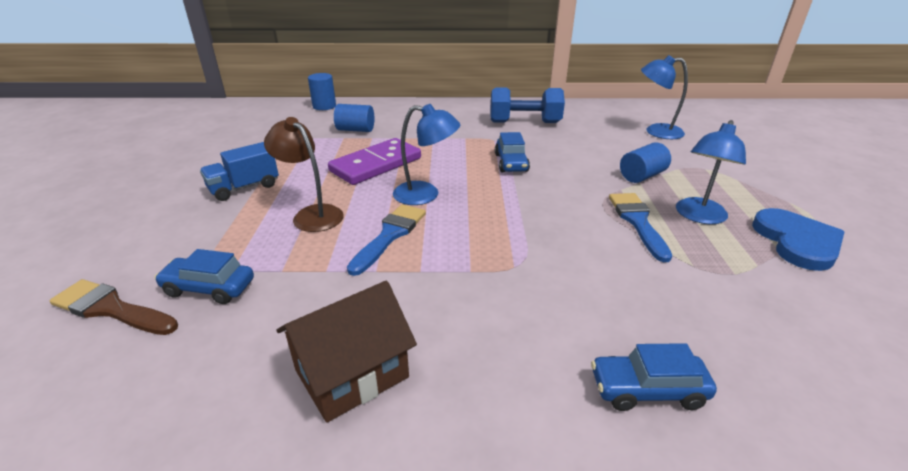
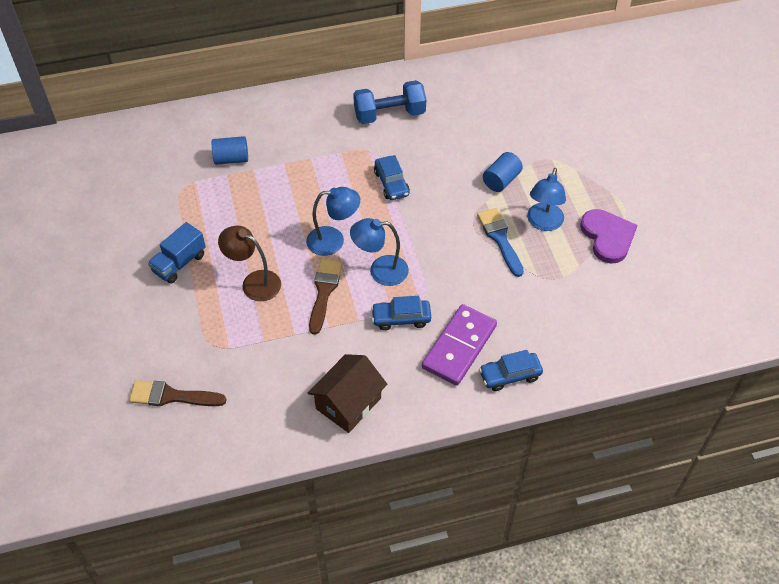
camera: 15 degrees left, 20 degrees up
(209, 288) = (224, 366): blue car -> blue car (401, 318)
(324, 106) = (177, 122): blue cylinder -> none
(376, 165) = (276, 210): purple domino -> purple domino (459, 347)
(390, 235) = (324, 291): blue brush -> brown brush
(656, 131) = (512, 108): blue lamp -> blue lamp (380, 271)
(797, 242) = (607, 237): blue heart -> purple heart

